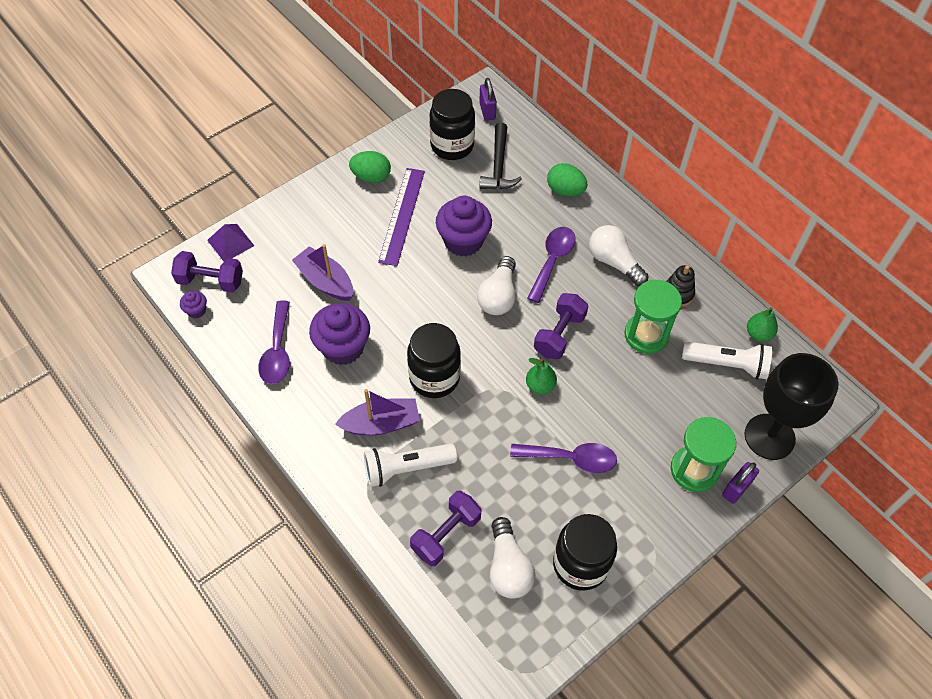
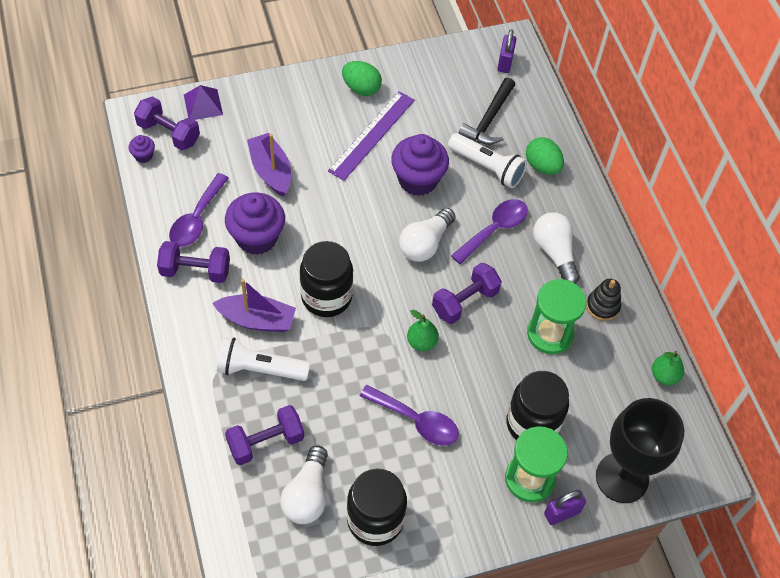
camera: 20 degrees right, 0 degrees up
(300, 400) = (195, 271): none -> purple dumbbell
(452, 145) = (453, 84): black jar -> black jar (532, 424)
(727, 365) = (616, 393): white flashlight -> white flashlight (487, 167)

